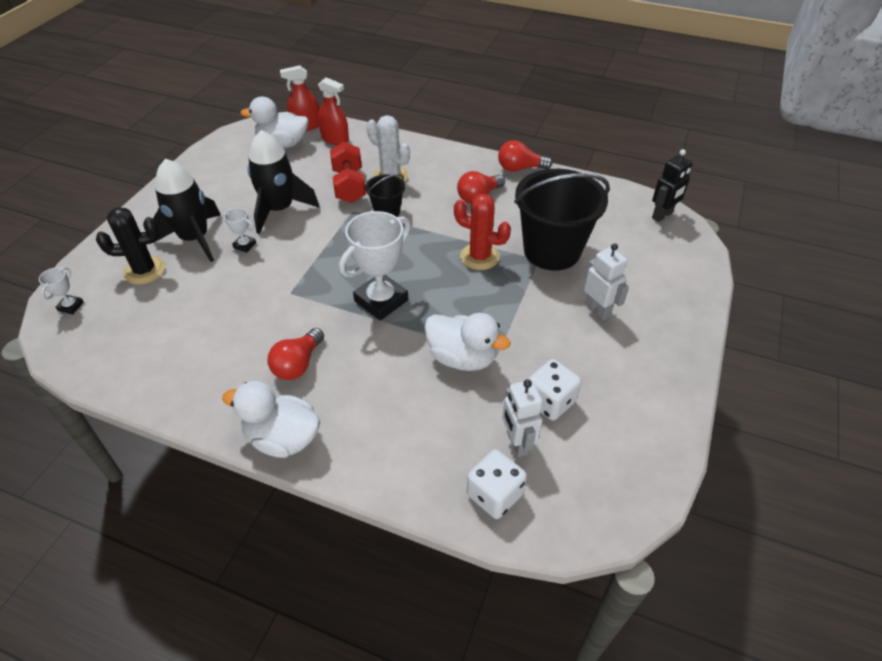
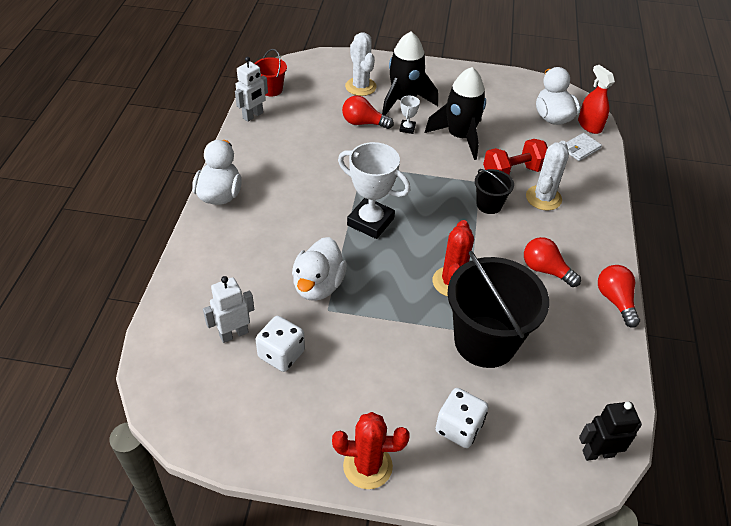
camera: 75 degrees right, 0 degrees up
(71, 306) = (315, 66): white trophy -> none
(92, 359) = (271, 89): none -> red bucket
(144, 270) = (360, 87): black cactus -> white cactus
(298, 364) = (289, 187): red light bulb -> red light bulb (363, 123)
(335, 139) = (580, 148): red spray bottle -> white wallet
(494, 494) = (183, 324): white dice -> white dice (458, 427)
(598, 310) = (409, 387): white robot -> white robot (253, 116)
(662, 215) = (598, 453): black robot -> black robot turned 135 degrees clockwise
(679, 352) = (367, 466): none -> red cactus

